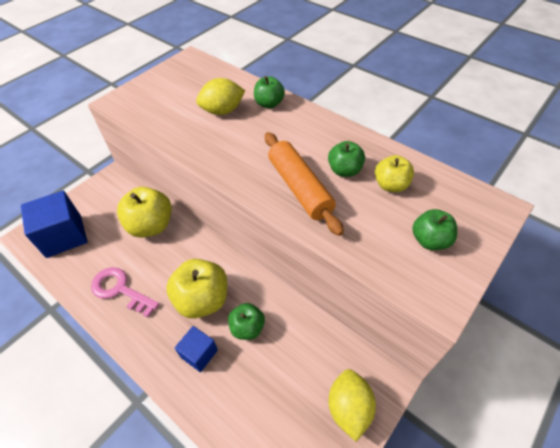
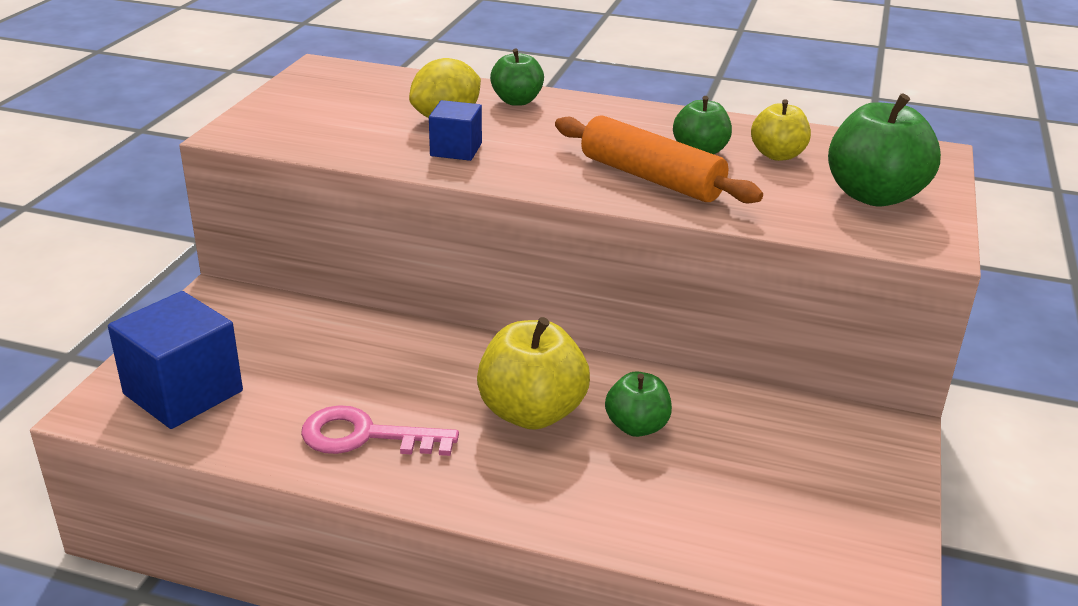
camera: 25 degrees left, 20 degrees down
(151, 226) = (355, 343): yellow apple -> none
(199, 353) = (579, 476): blue cube -> blue cube (456, 150)
(349, 408) = (863, 472): yellow lemon -> none
(429, 240) = (874, 195): green apple -> green apple, size x1.69

